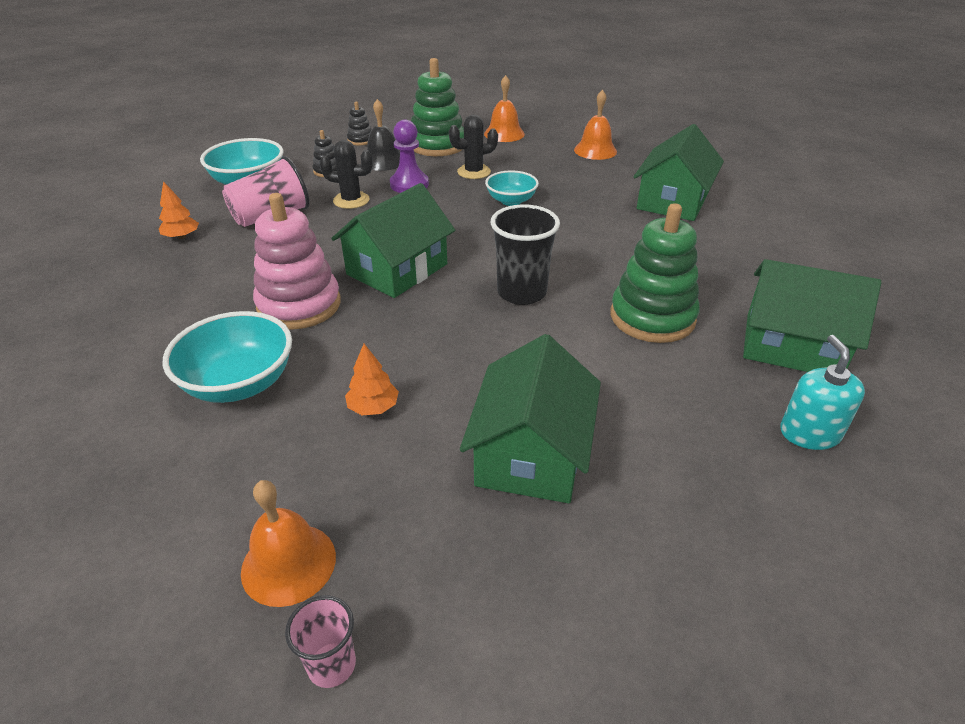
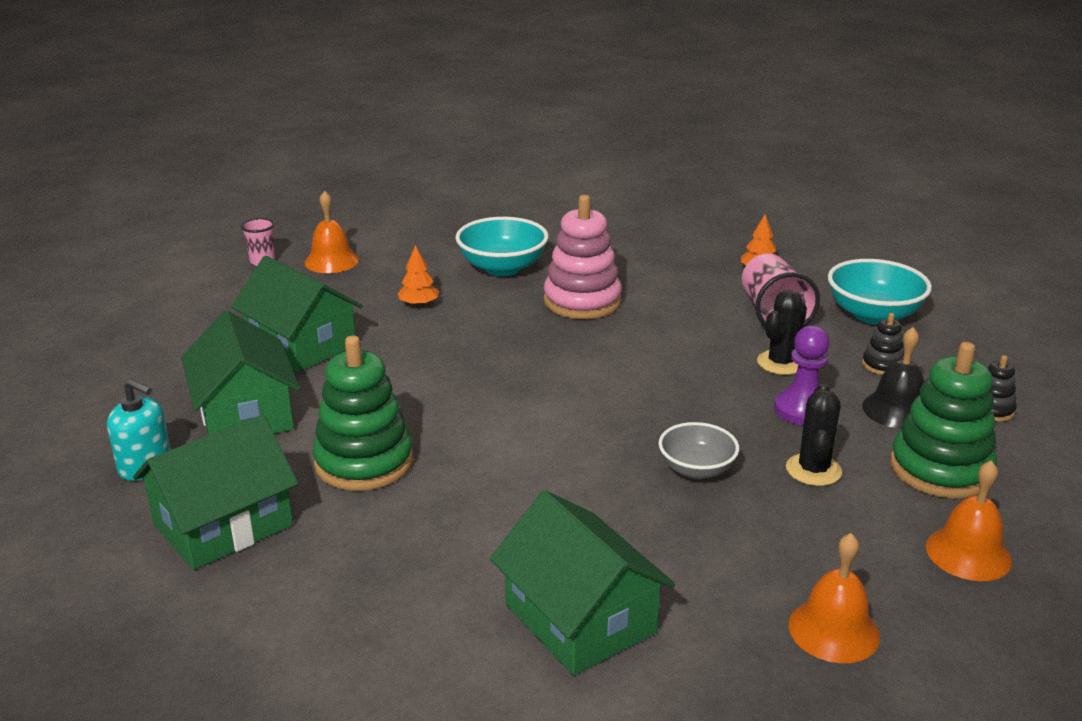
camera: 120 degrees right, 10 degrees down
(397, 269) = (597, 354): green house -> green house (245, 414)
(511, 201) = (696, 469): turquoise bowl -> grey bowl
(521, 292) = (487, 405): black cup -> none

